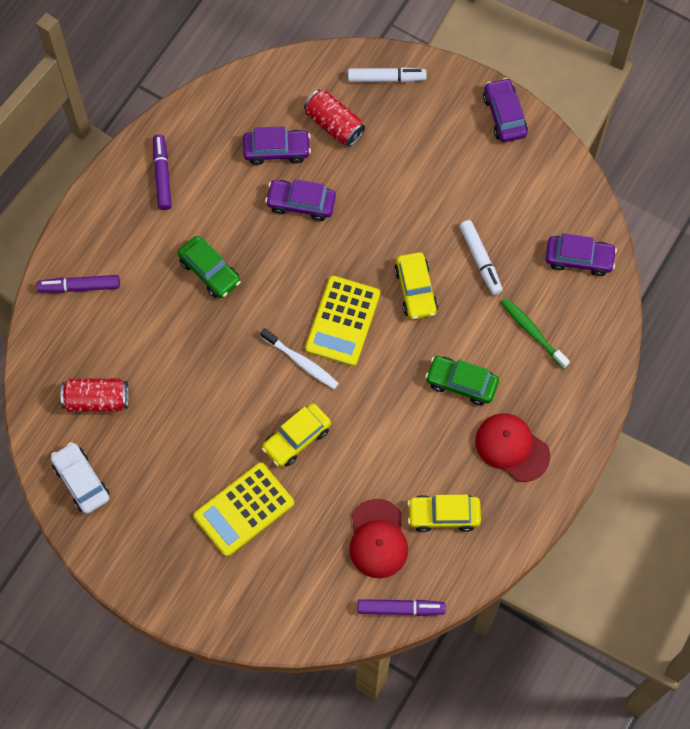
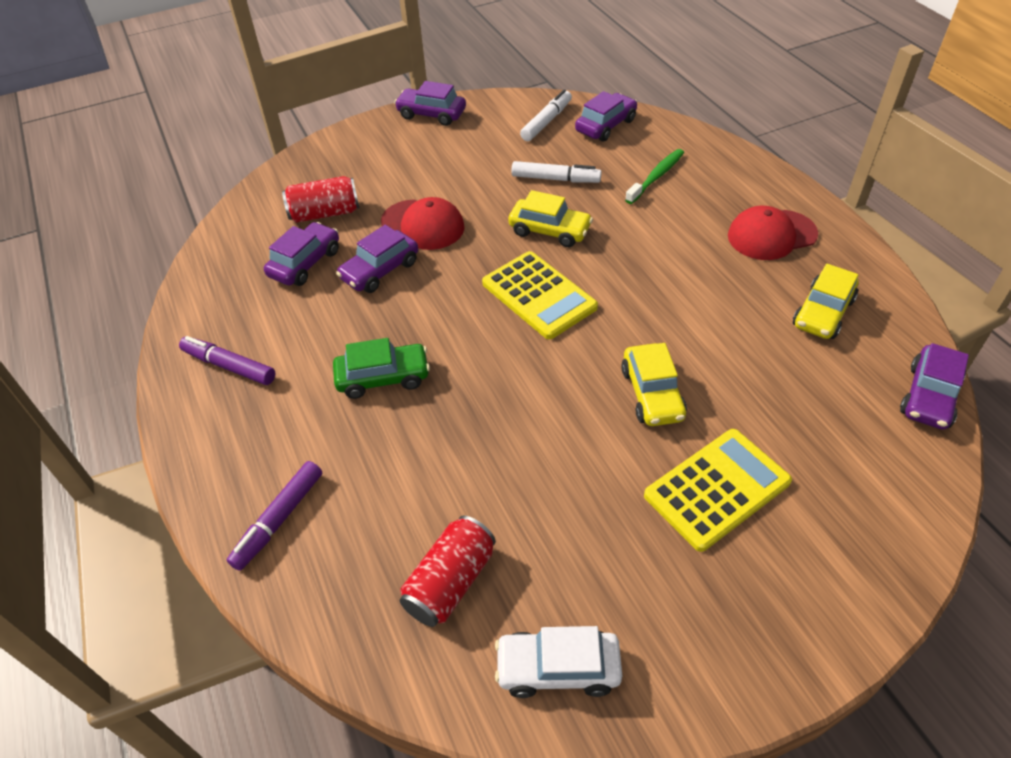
camera: 55 degrees left, 20 degrees down
(244, 509) = (717, 489): yellow calculator -> yellow calculator turned 120 degrees counterclockwise
(301, 362) = (559, 348): white toothbrush -> none
(378, 539) = (825, 378): red cap -> red cap (423, 225)
(386, 78) = (319, 163): white marker -> white marker (546, 122)
(400, 609) = (929, 396): purple marker -> purple car
(461, 383) = (676, 240): green car -> none
(532, 332) = (656, 177): green toothbrush -> green toothbrush turned 135 degrees clockwise

